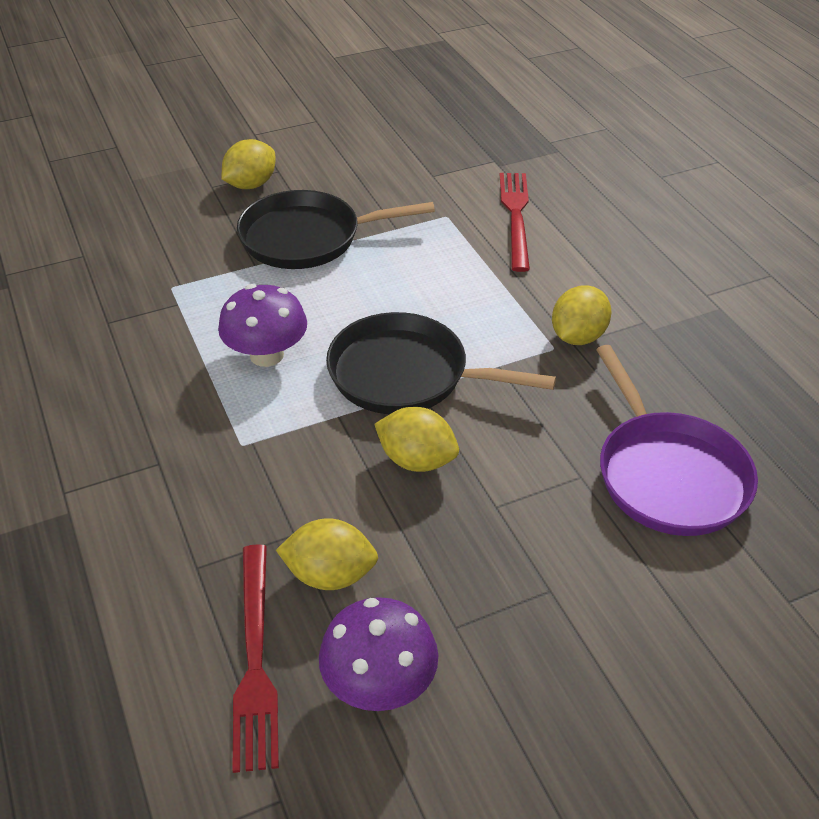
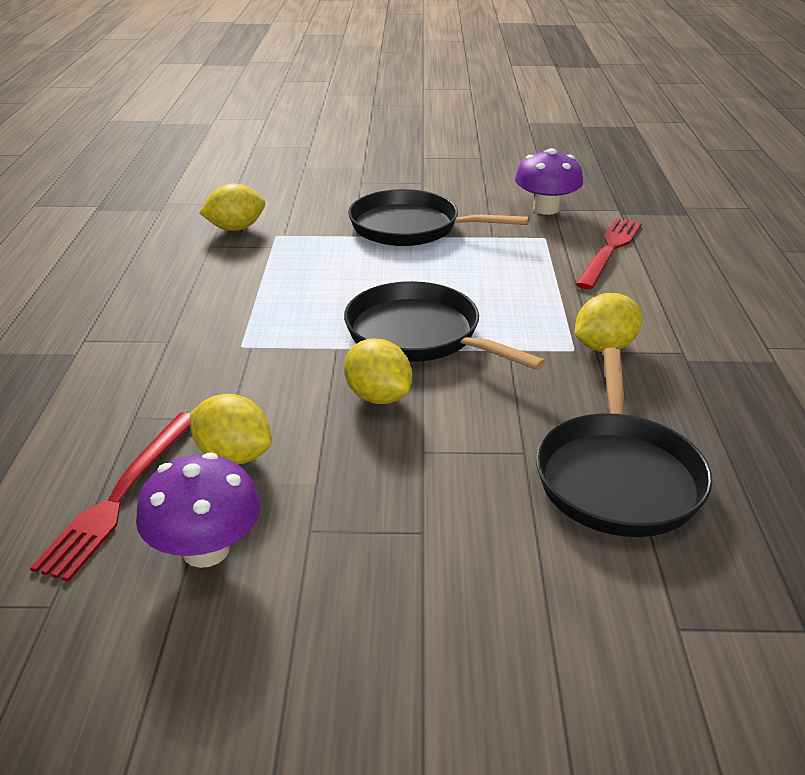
camera: 25 degrees right, 10 degrees down
(251, 185) = (393, 186): yellow lemon -> yellow lemon (236, 228)
(266, 355) = (312, 294): purple mushroom -> purple mushroom (546, 209)
(668, 475) = (618, 477): purple pan -> black pan

